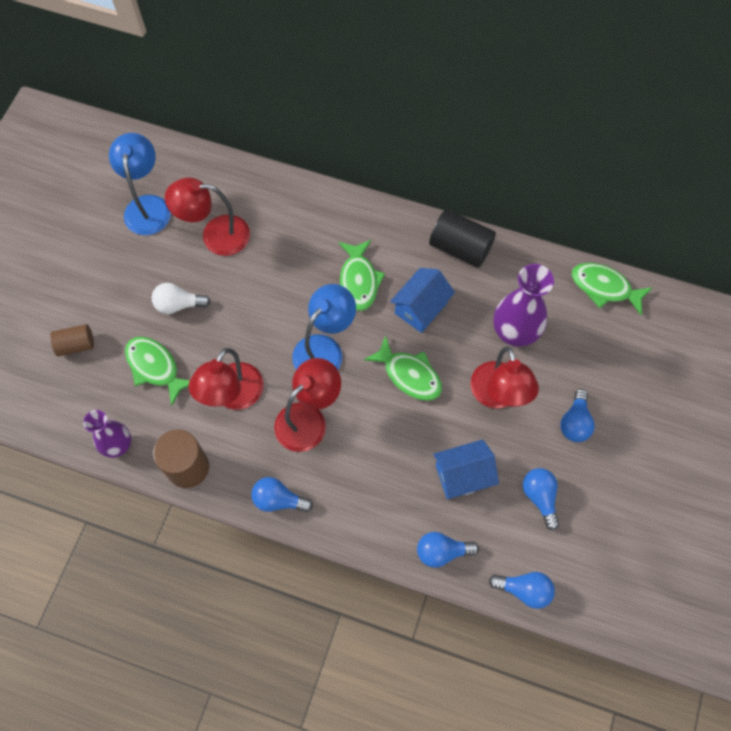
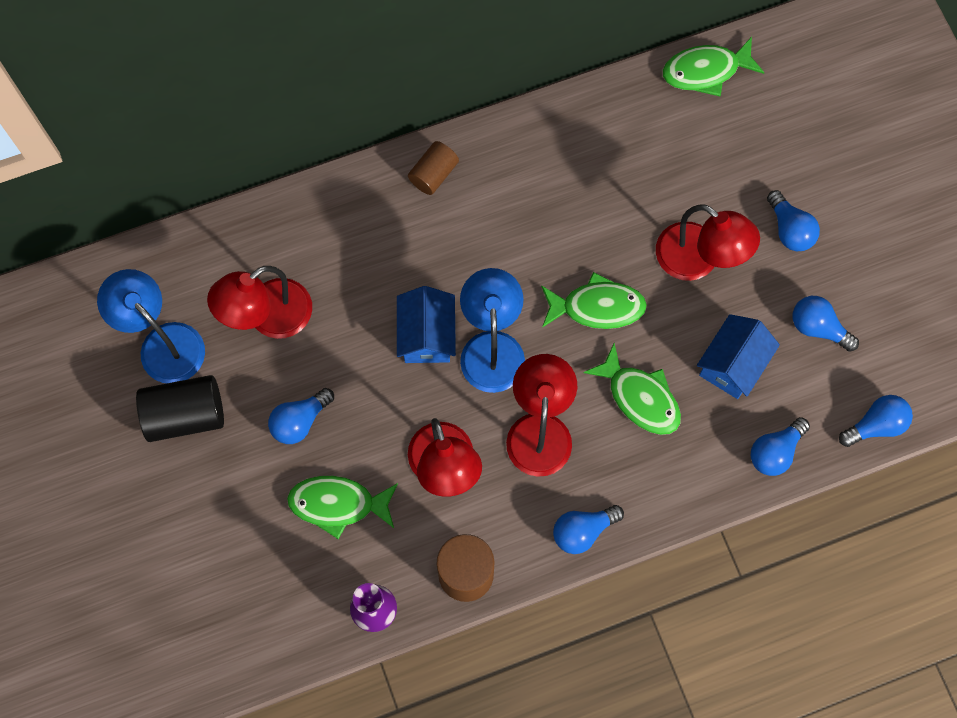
camera: 40 degrees left, 5 degrees up
(76, 345) = (231, 549): brown cylinder -> brown cylinder (433, 174)
(178, 305) = (300, 421): white light bulb -> blue light bulb
(359, 281) = (462, 249): green fish -> green fish (640, 397)
(421, 308) = (549, 230): blue house -> blue house (427, 336)
(460, 248) = (533, 136): black cylinder -> black cylinder (185, 415)
(514, 332) = (660, 183): purple vase -> none

